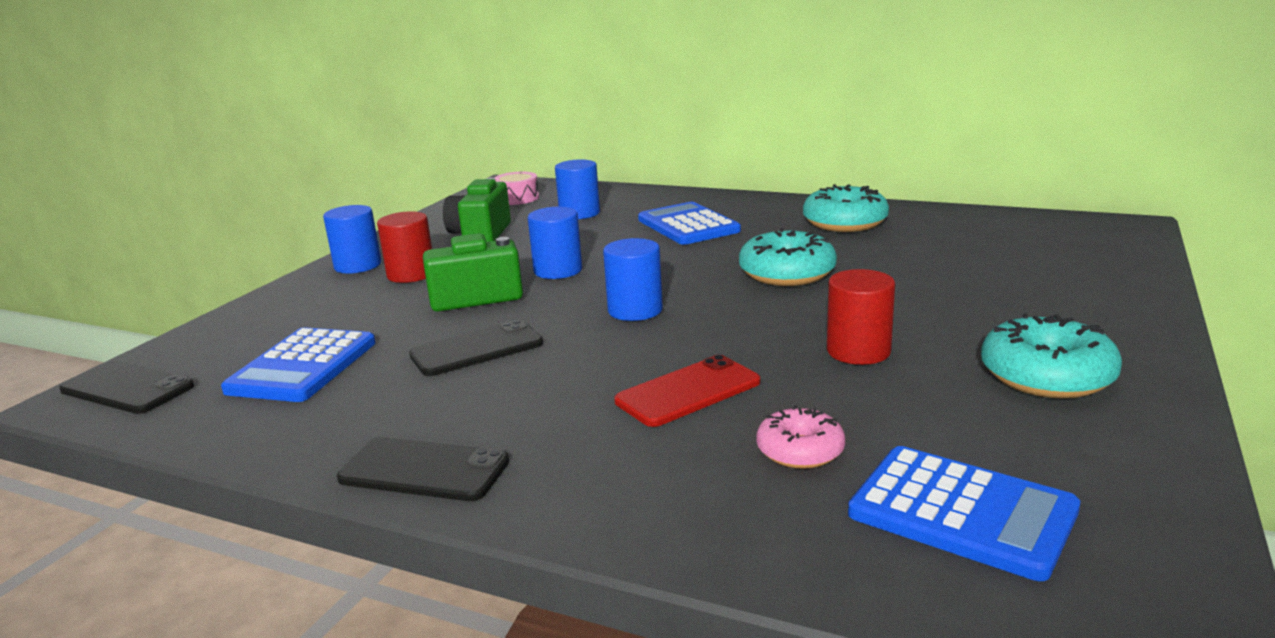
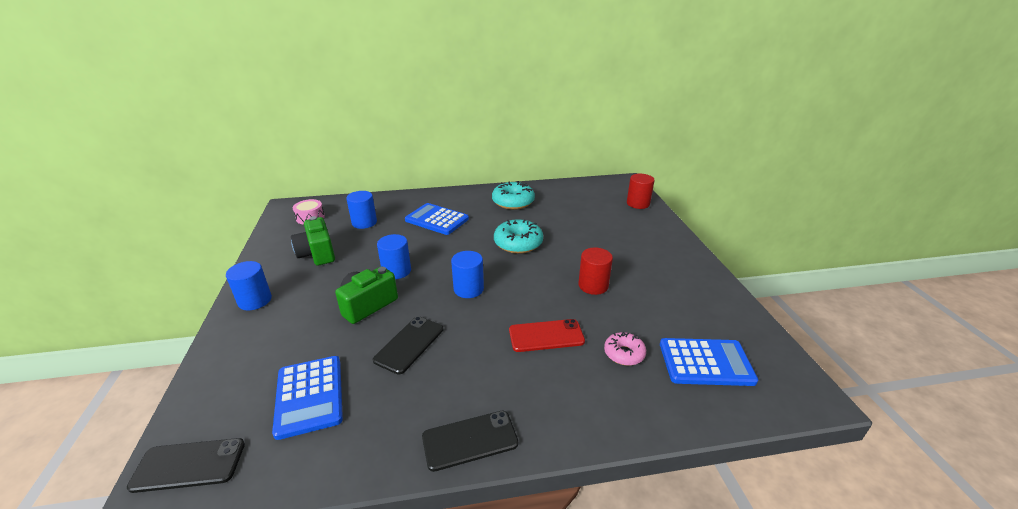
camera: 35 degrees left, 10 degrees up
(411, 274) = (303, 298): red cylinder -> red cylinder (638, 203)
(688, 391) = (546, 336): red phone -> red phone turned 60 degrees clockwise
(1046, 376) = (670, 278): turquoise donut -> none

